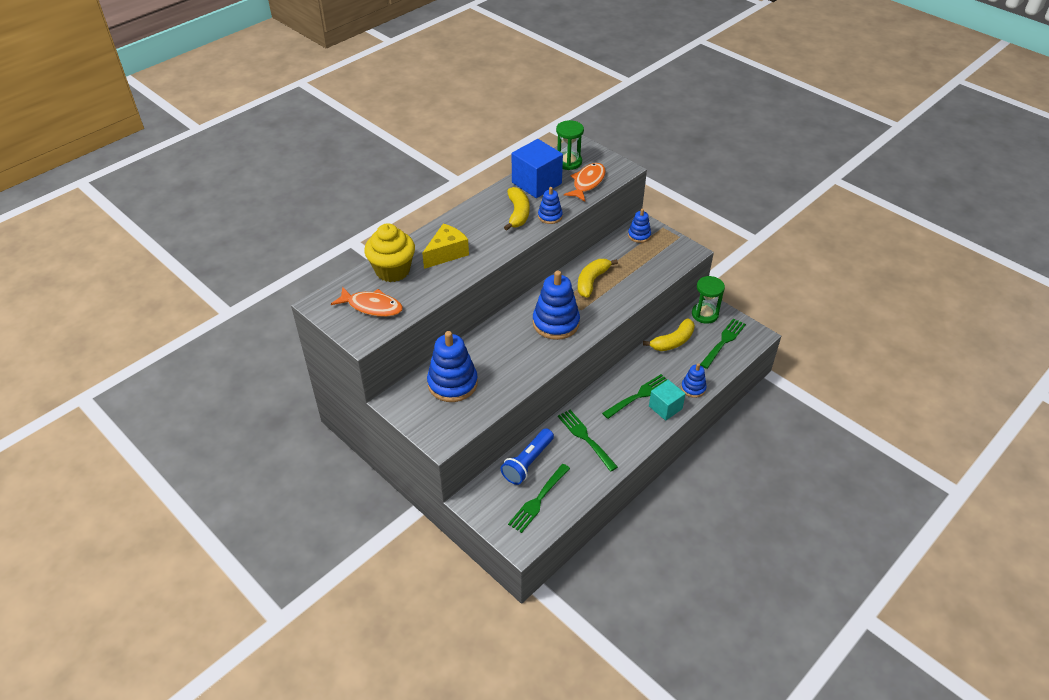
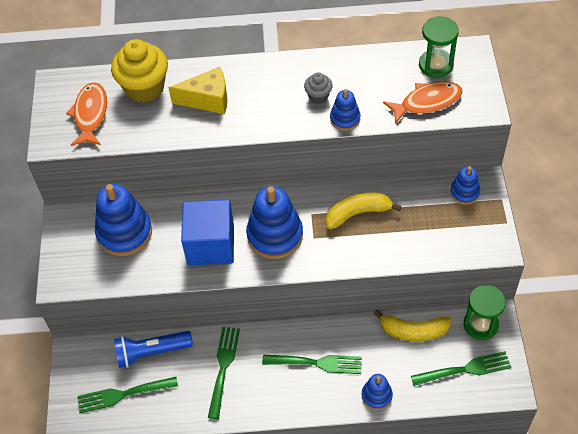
camera: 45 degrees right, 10 degrees up
(372, 306) = (90, 114): orange fish -> orange fish turned 150 degrees counterclockwise
(518, 213) = (318, 96): yellow banana -> grey cupcake
(536, 183) = (375, 71): blue cube -> blue cube (210, 245)
(665, 407) = (327, 394): turquoise cube -> none

